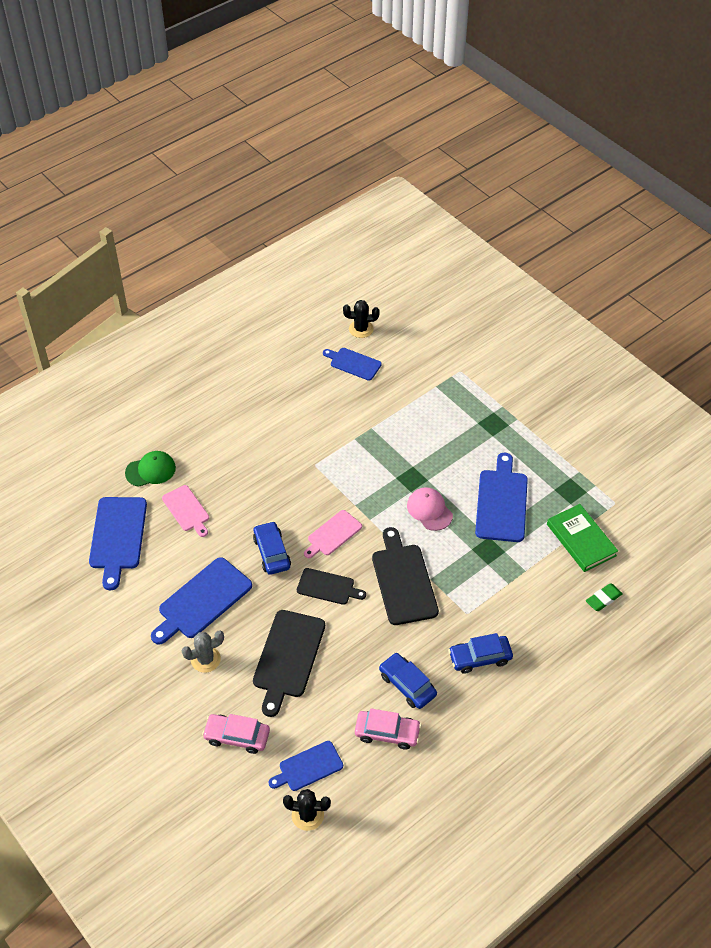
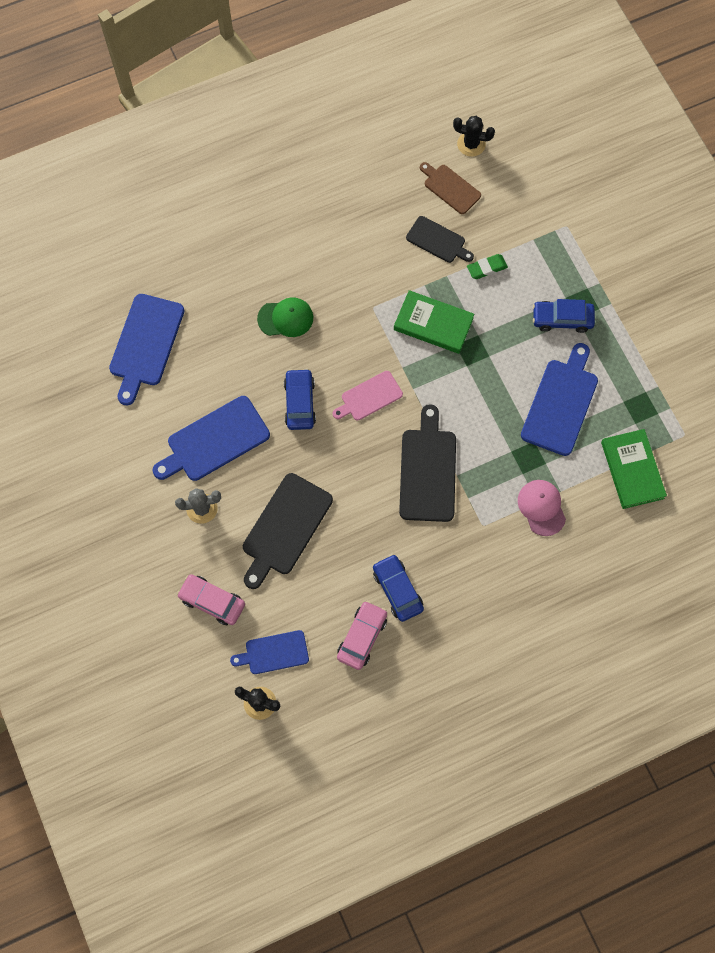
camera: 15 degrees right, 20 degrees up
(150, 470) = (197, 272): green cap -> green cap (285, 318)
(186, 510) = (224, 329): pink cutting board -> none
(328, 587) = (347, 458): black cutting board -> black cutting board (438, 241)
(353, 363) = (450, 188): blue cutting board -> brown cutting board
(371, 466) = (433, 324): none -> green book
(387, 733) = (362, 637): pink car -> pink car turned 90 degrees counterclockwise
(429, 510) = (480, 393): pink cap -> pink cap (541, 507)
(480, 657) = (481, 579): blue car -> blue car (562, 319)
(603, 599) = (632, 545): green eraser -> green eraser (487, 268)

